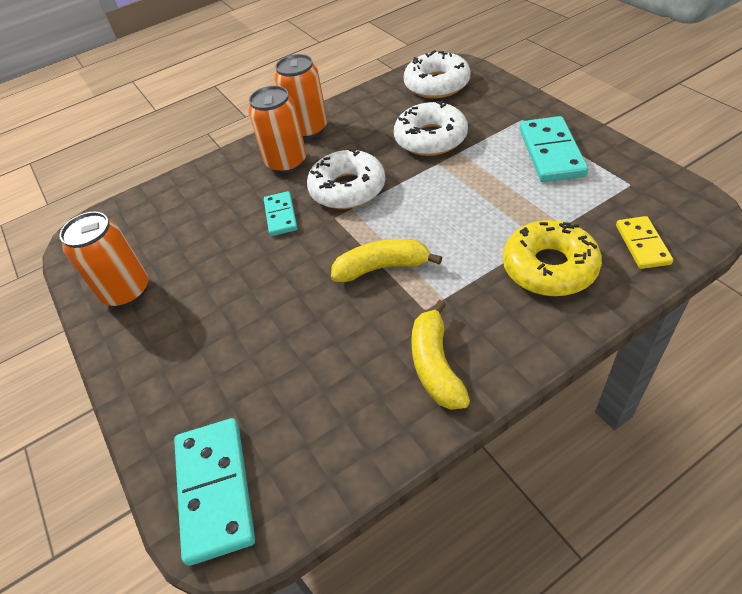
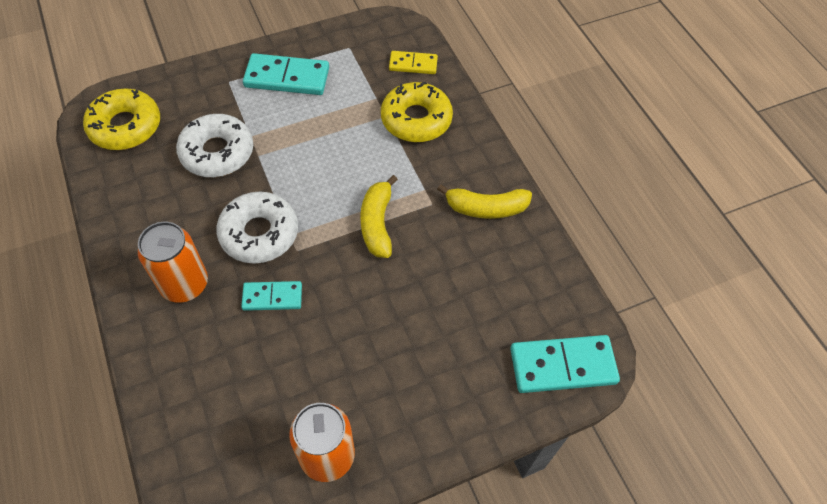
camera: 90 degrees left, 10 degrees up
(308, 129) = (133, 256): orange can -> none
(437, 84) = (125, 126): white donut -> yellow donut

